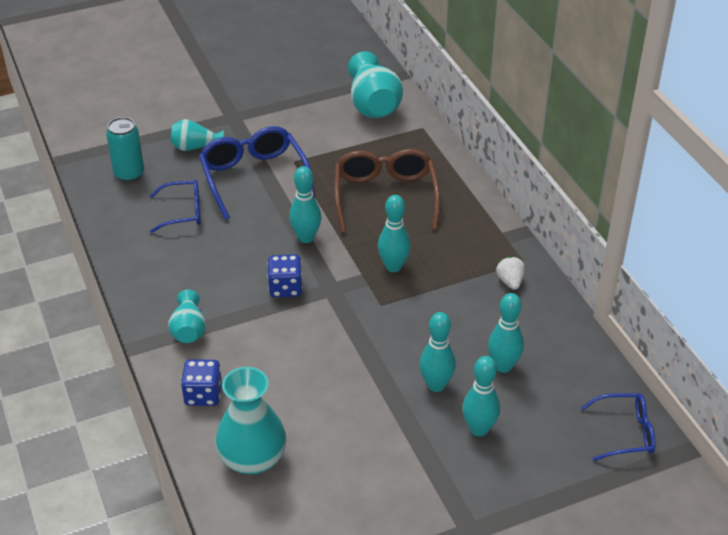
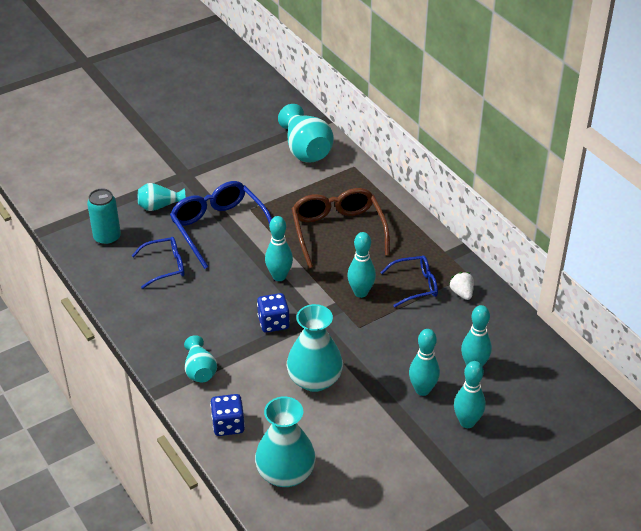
camera: 10 degrees left, 0 degrees up
(314, 357) = (314, 380): none -> turquoise vase
(625, 433) = (585, 408): blue glasses -> blue glasses (415, 285)

